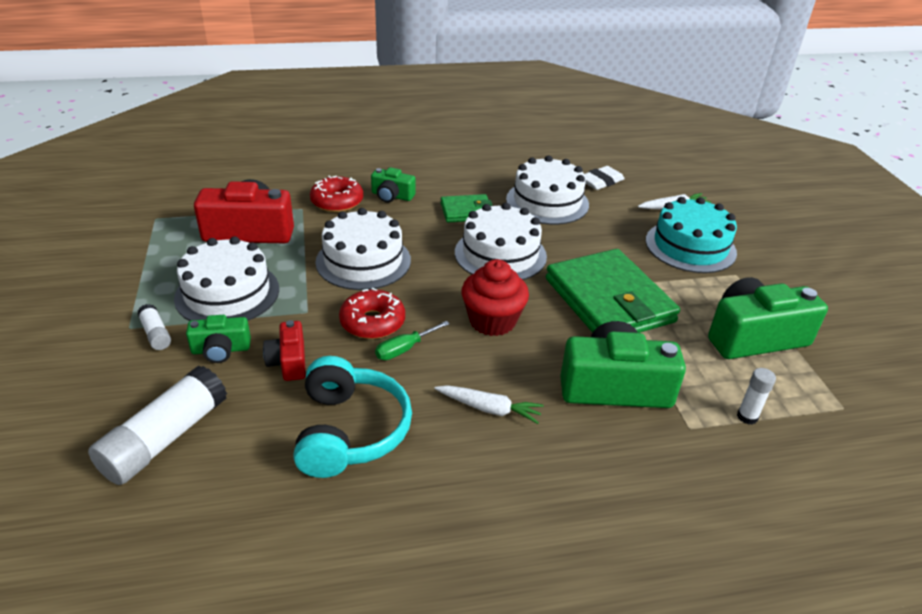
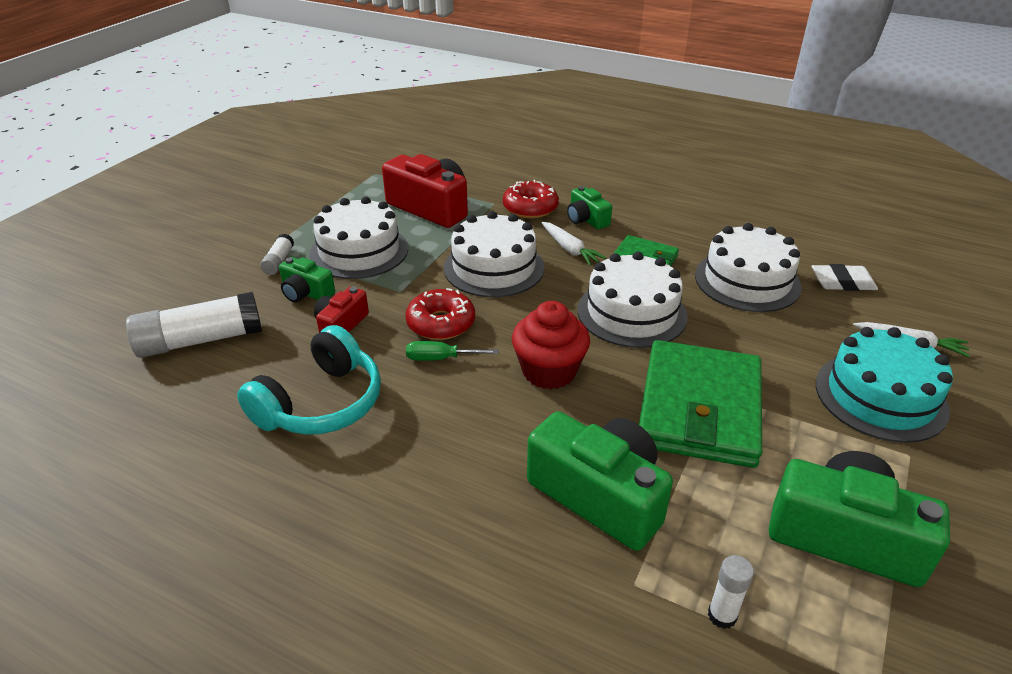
camera: 40 degrees right, 0 degrees up
(489, 409) = (452, 448): white carrot -> white carrot (569, 249)

